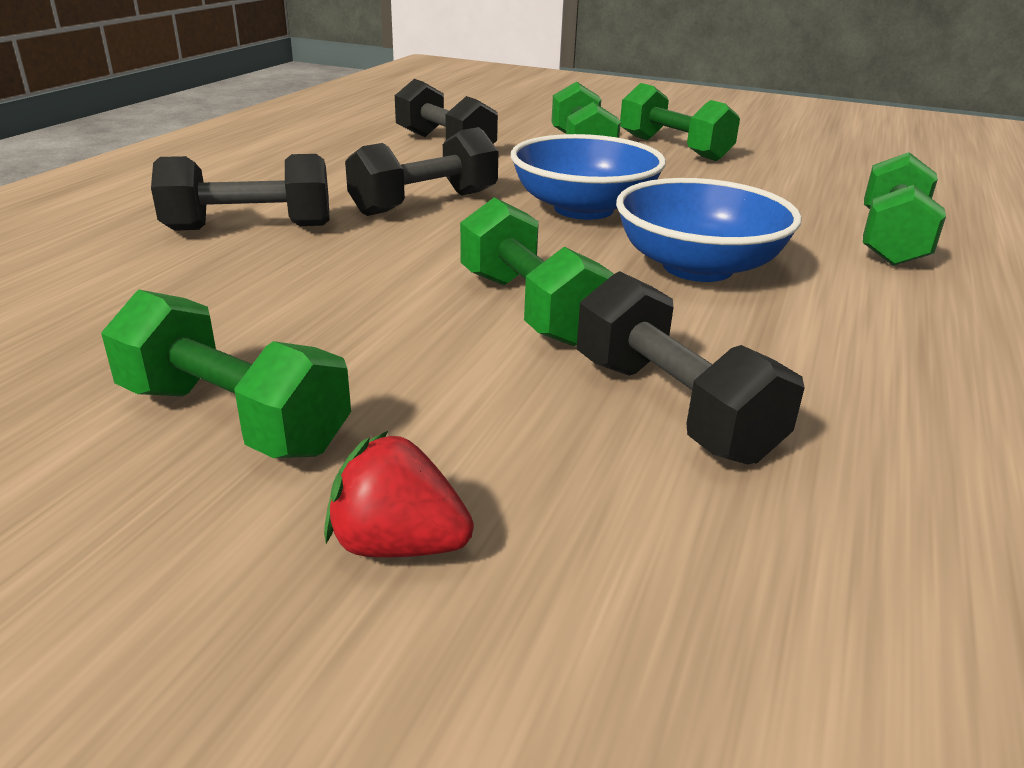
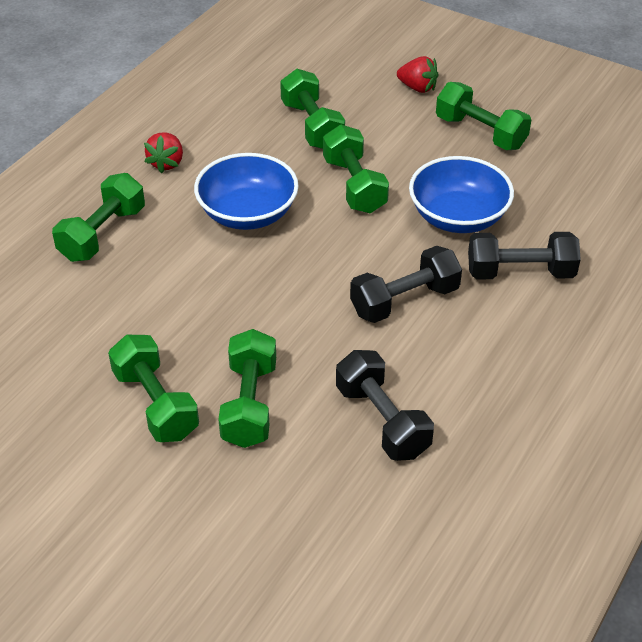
camera: 170 degrees left, 15 degrees up
(583, 209) = (290, 286): blue bowl -> blue bowl (458, 217)
(672, 408) = (312, 126): black dumbbell -> green dumbbell
(913, 322) = (167, 163): none -> red strawberry

